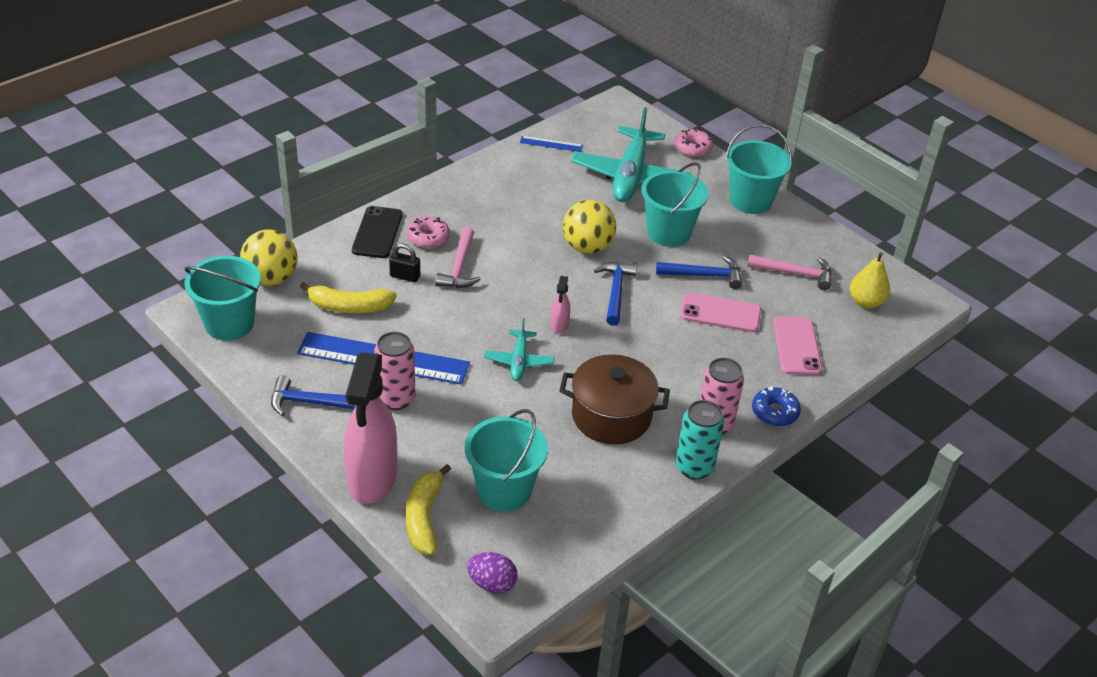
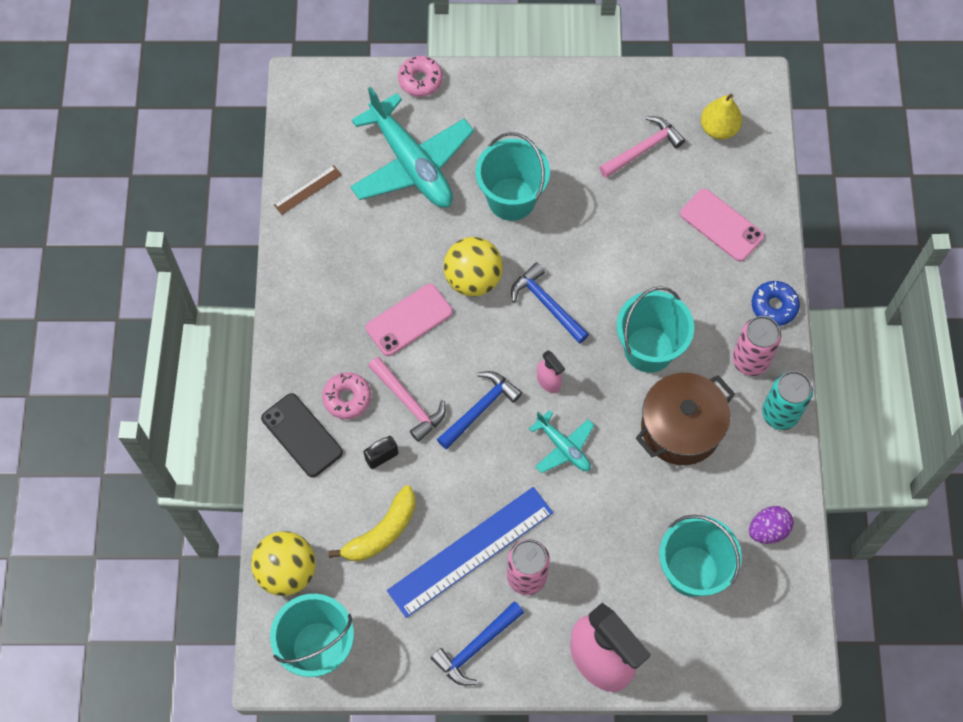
camera: 45 degrees left, 25 degrees up
(424, 517) = (672, 652): yellow banana -> none
(492, 584) = (774, 652): purple egg -> purple egg (768, 530)
(551, 144) = (307, 190): blue ruler -> brown ruler
(704, 275) = (586, 219): blue hammer -> blue hammer (480, 408)
(720, 313) = (639, 247): pink phone -> pink phone (409, 320)
(750, 201) = (529, 98): turquoise bucket -> turquoise bucket (649, 349)

